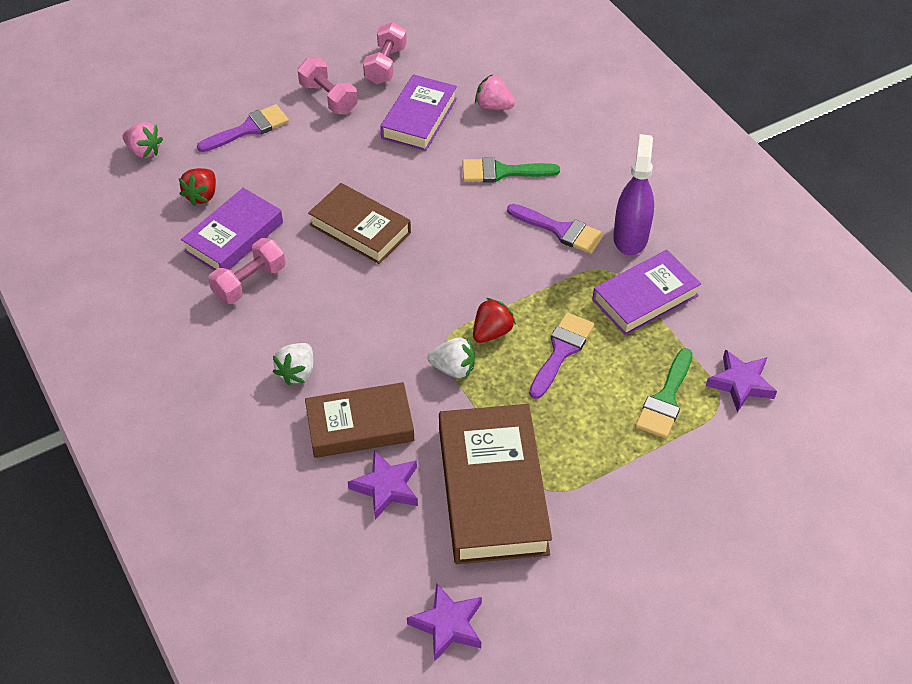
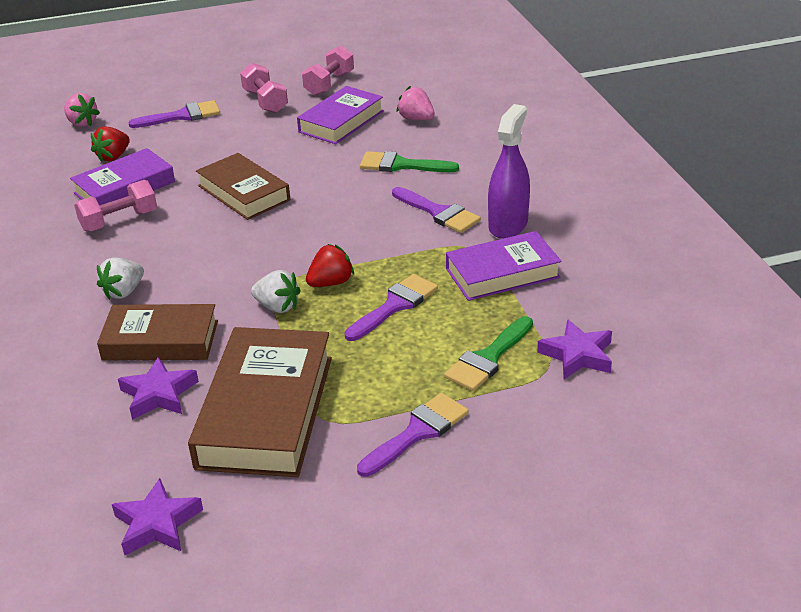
camera: 15 degrees right, 15 degrees down
(633, 490) = (417, 432): none -> purple brush

